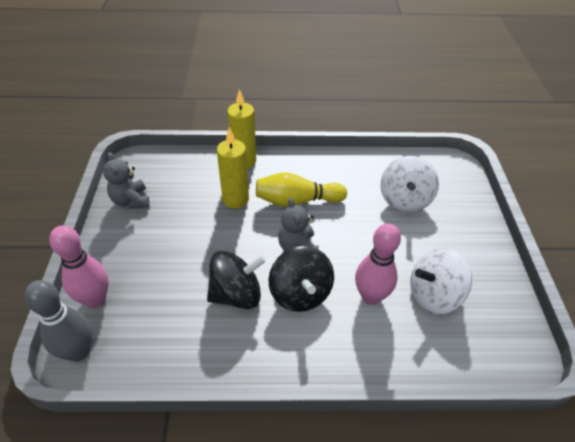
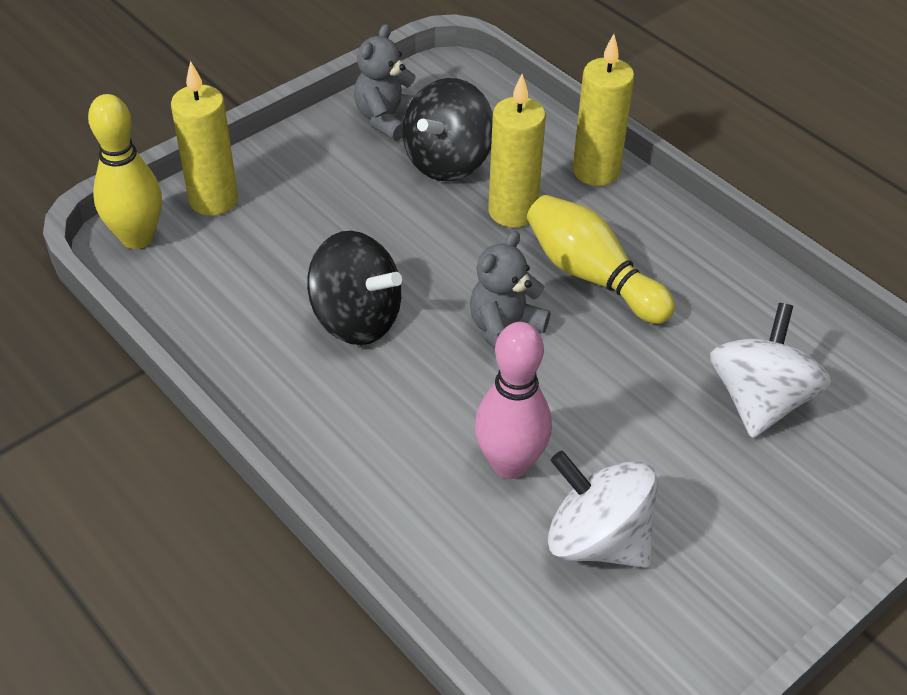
camera: 50 degrees right, 0 degrees up
(79, 351) = (137, 238): grey bowling pin -> yellow bowling pin
(95, 299) = (213, 200): pink bowling pin -> yellow candle
(300, 293) = (429, 382): black spinning top -> black spinning top (448, 161)
(404, 200) = (760, 400): white spinning top -> white spinning top turned 135 degrees clockwise

